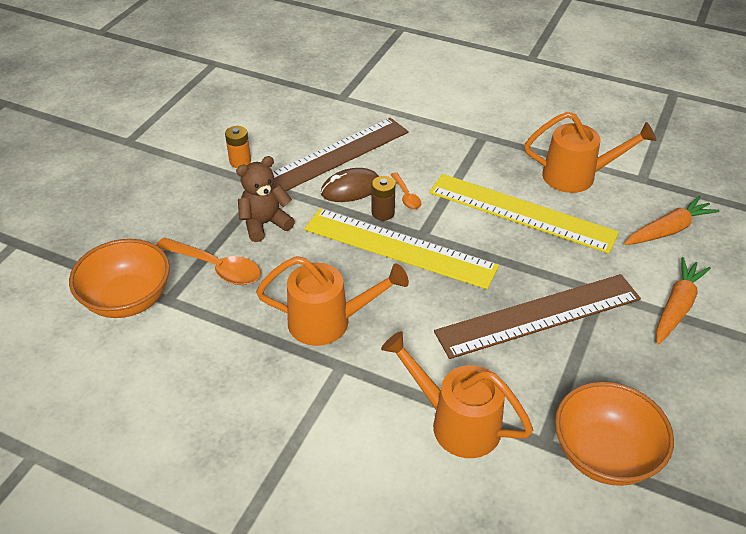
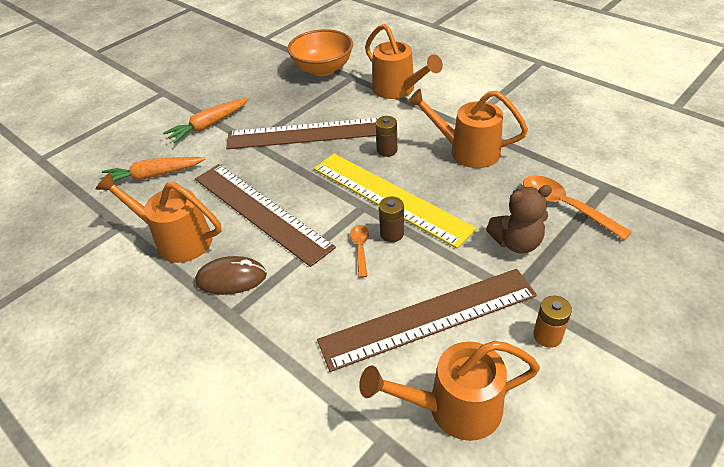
camera: 160 degrees left, 0 degrees up
(128, 299) = (644, 191): orange bowl -> none
(302, 116) = (453, 408): none -> orange watering can
(351, 189) = (416, 268): brown mouse -> brown mouse (231, 278)
(427, 306) = (387, 150): none -> brown battery
(521, 213) = (261, 211): yellow ruler -> brown ruler

